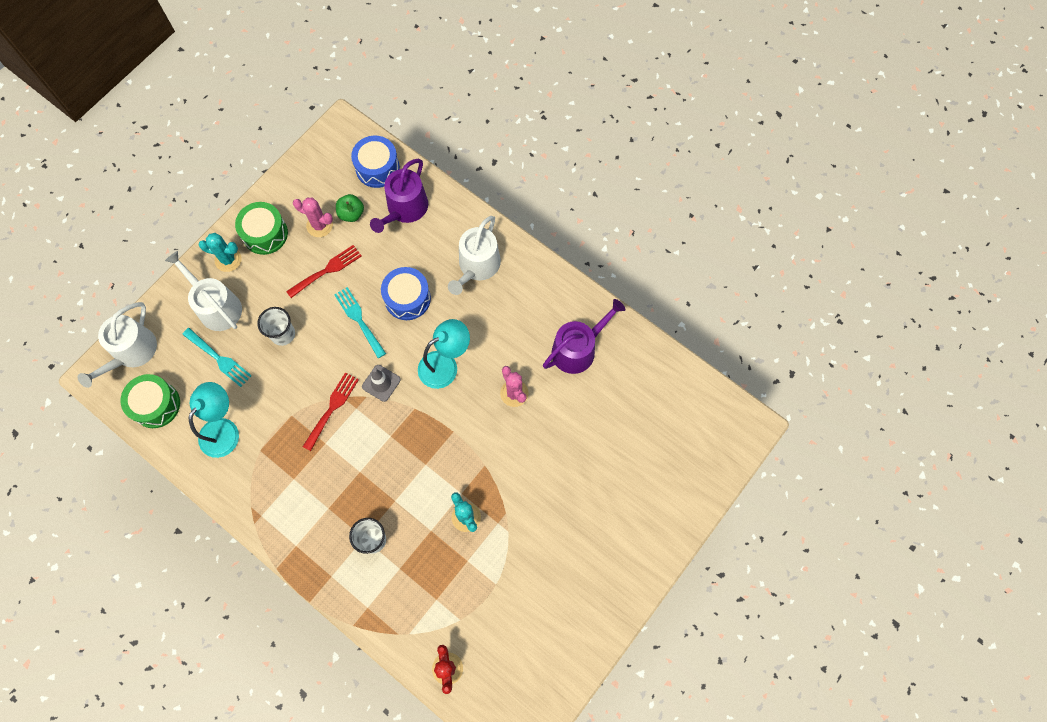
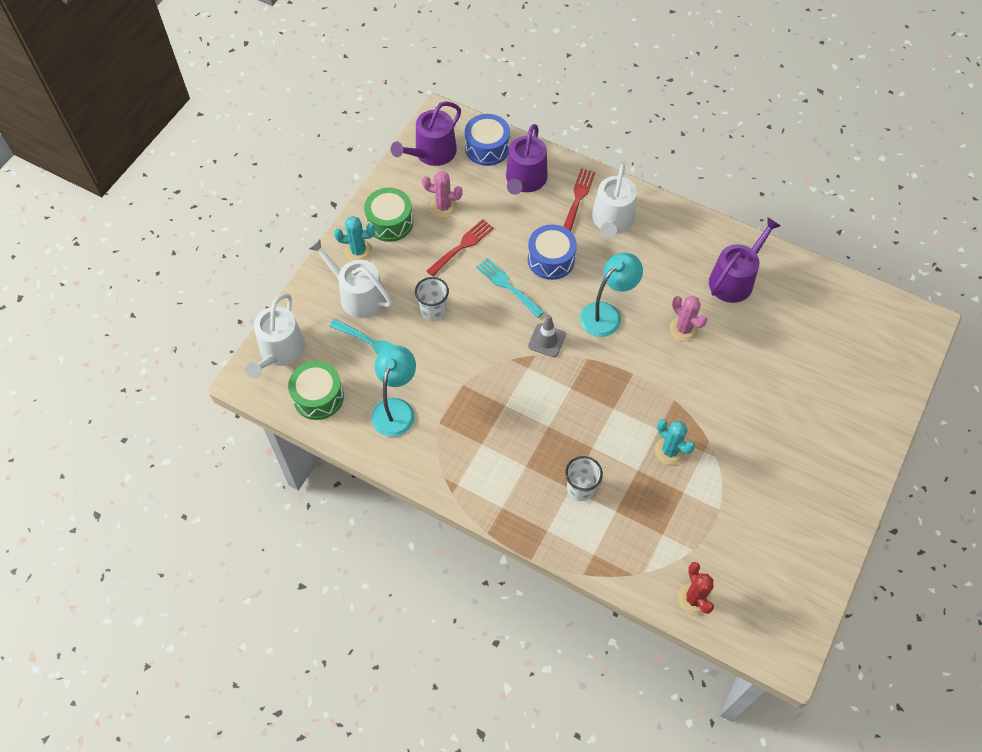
camera: 10 degrees left, 10 degrees down
(323, 165) = (432, 153): none -> purple watering can
(332, 408) = (503, 371): red fork -> red fork (578, 198)
(351, 214) = (472, 192): green apple -> none

